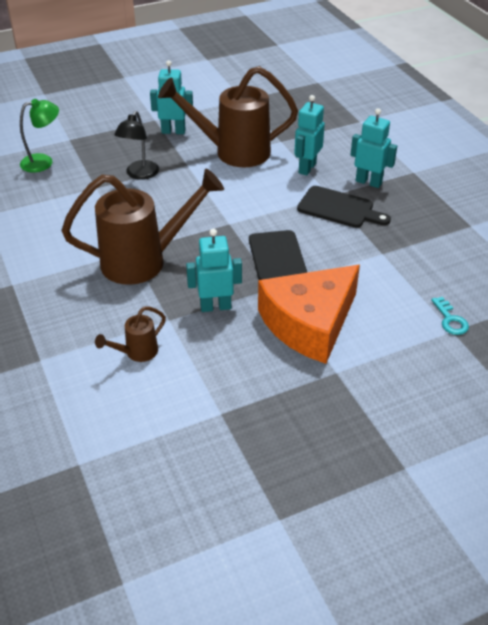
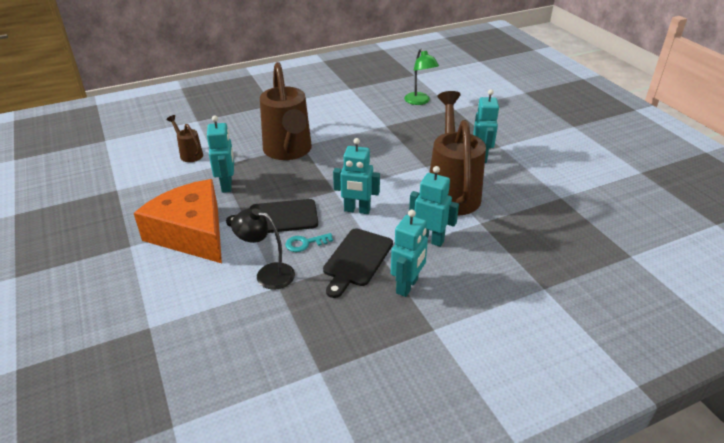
camera: 90 degrees right, 5 degrees down
(139, 174) = (406, 143): black lamp -> black lamp (267, 274)
(264, 208) = (357, 210): none -> turquoise robot
(450, 320) = (165, 328): turquoise key -> turquoise key (305, 243)

